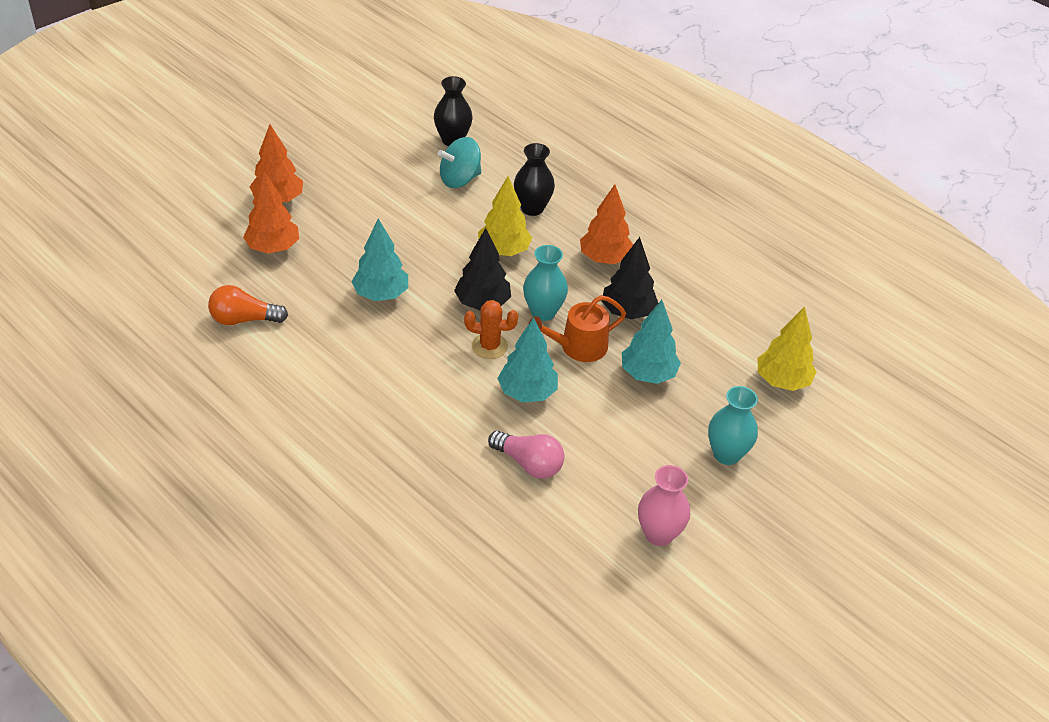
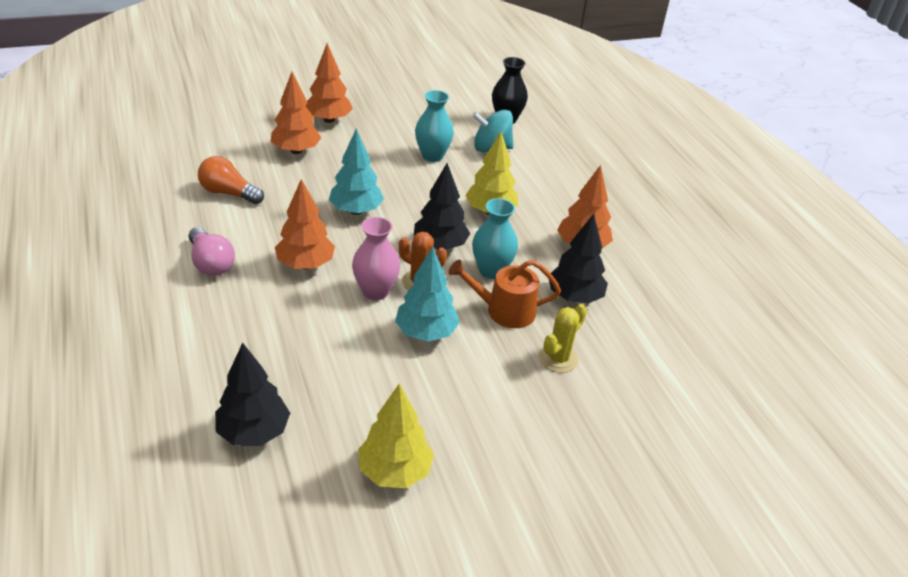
camera: 25 degrees right, 5 degrees down
(376, 367) = (305, 264): none -> orange tree
(449, 535) = (254, 432): none -> black tree
(529, 464) = (380, 396): pink light bulb -> pink light bulb (211, 263)
(532, 208) = (541, 187): black vase -> none
(648, 374) = (558, 358): turquoise tree -> yellow cactus
(659, 534) = (465, 518): pink vase -> pink vase (375, 291)
(726, 454) = (593, 466): turquoise vase -> turquoise vase (432, 156)
(782, 381) = (701, 416): yellow tree -> yellow tree (395, 471)

